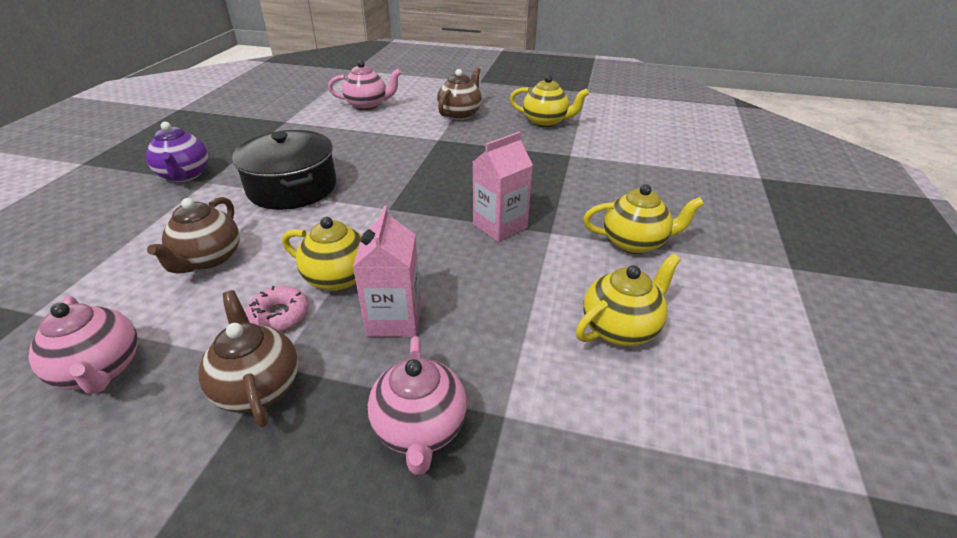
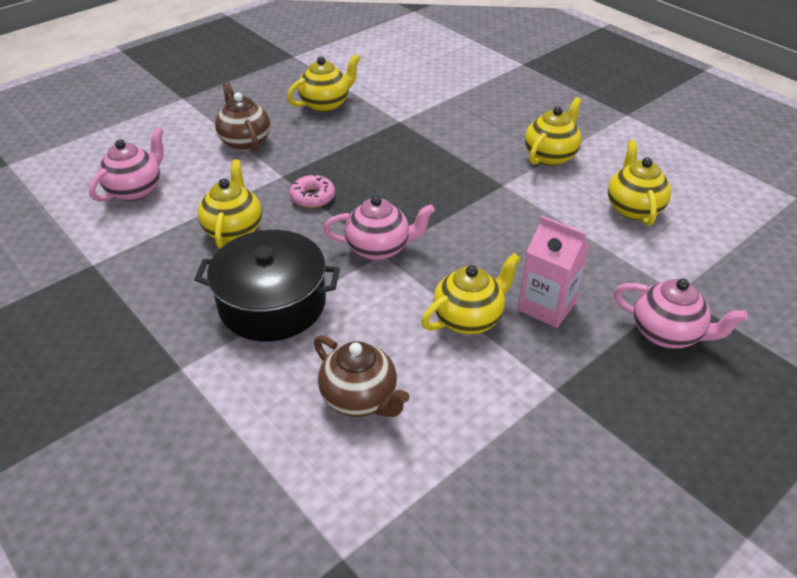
camera: 55 degrees left, 5 degrees up
(101, 370) = (484, 506): pink teapot -> pink teapot (379, 248)
(185, 175) = (142, 384): purple teapot -> none
(258, 387) = (574, 405): brown teapot -> none
(279, 315) = (492, 370): pink donut -> pink donut (313, 197)
(359, 146) = (234, 230): none -> yellow teapot
(500, 226) = (471, 205): pink carton -> none

